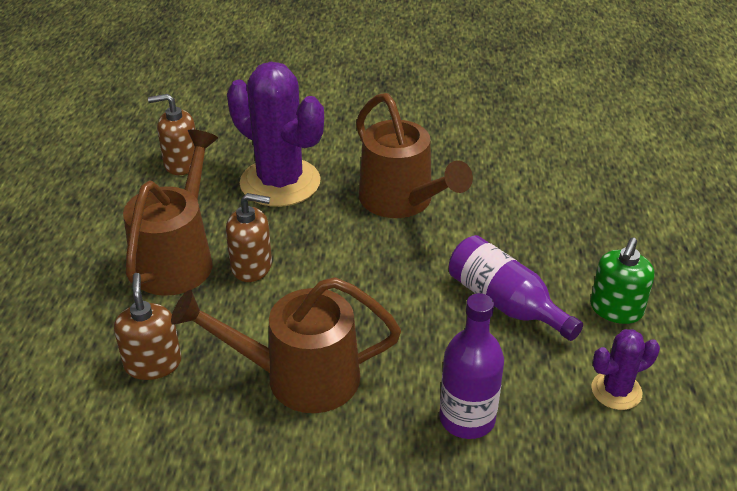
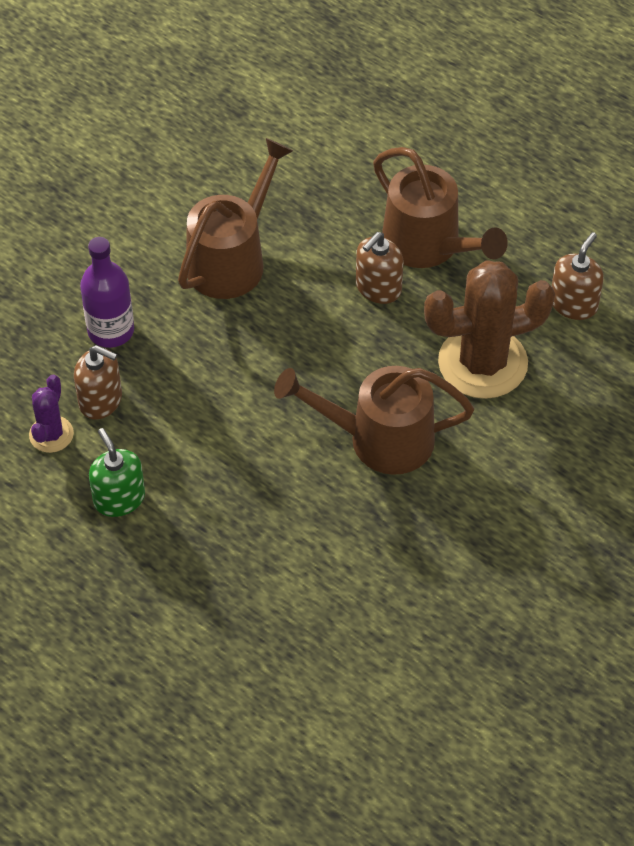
camera: 125 degrees right, 15 degrees up
(153, 363) = (317, 186): brown soap dispenser -> brown soap dispenser (101, 400)
(280, 182) = (482, 363): purple cactus -> brown cactus
(505, 303) = (192, 428): purple bottle -> none

